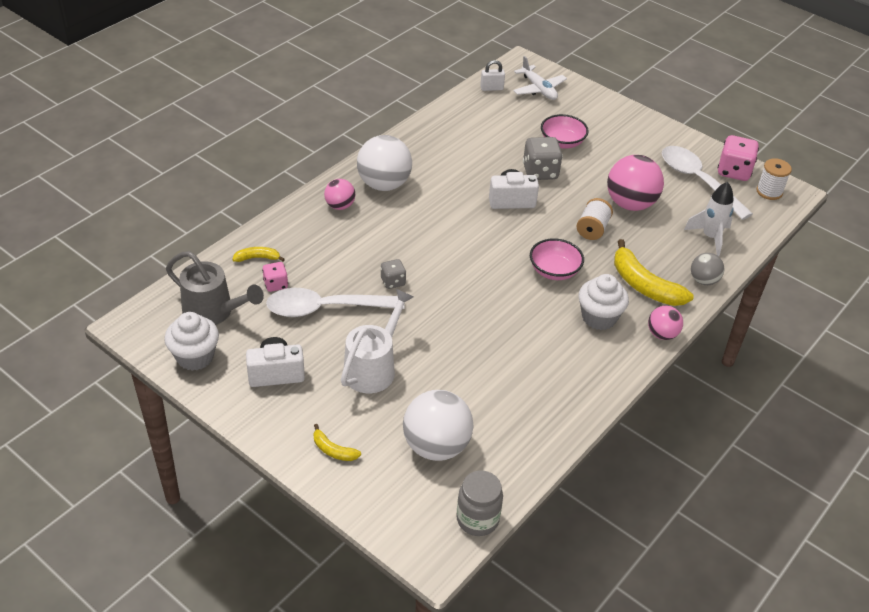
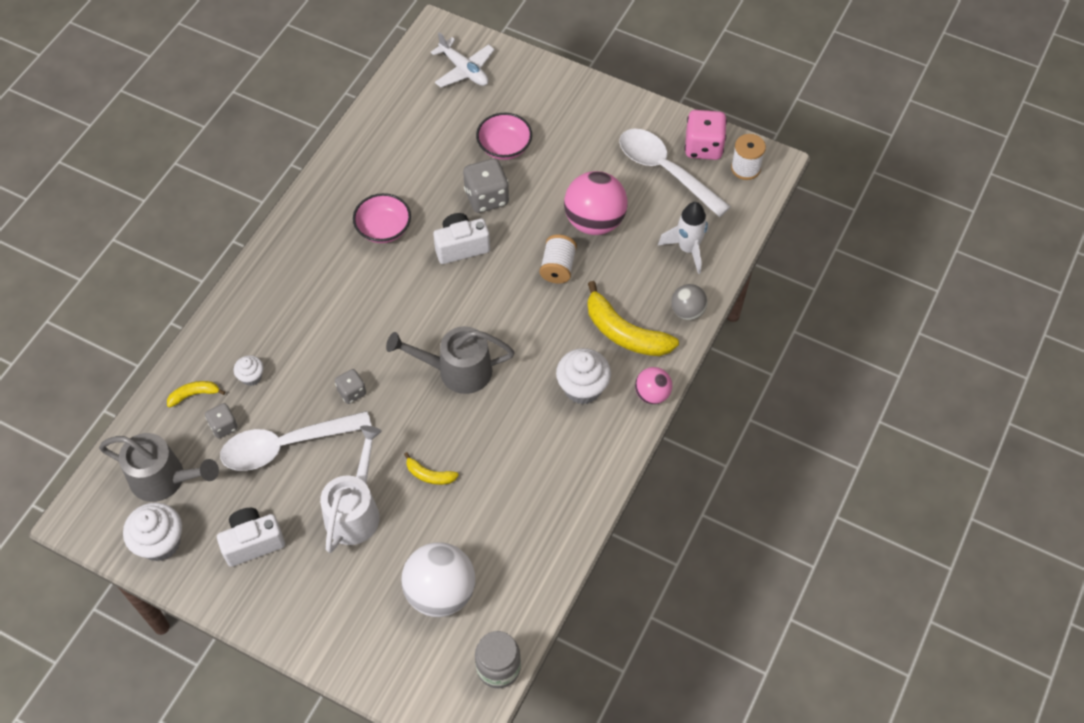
camera: 10 degrees left, 15 degrees up
(276, 284) = (224, 426): pink dice -> grey dice
(309, 255) = (251, 377): none -> white cupcake
(333, 450) = (335, 623): yellow banana -> yellow banana (429, 475)
(340, 206) = (269, 299): pink ball -> none
(384, 184) = (312, 256): white ball -> none
(488, 284) = (456, 370): none -> grey watering can
(491, 88) = (408, 81): white padlock -> none
(554, 271) = (525, 336): pink bowl -> pink bowl (383, 229)

